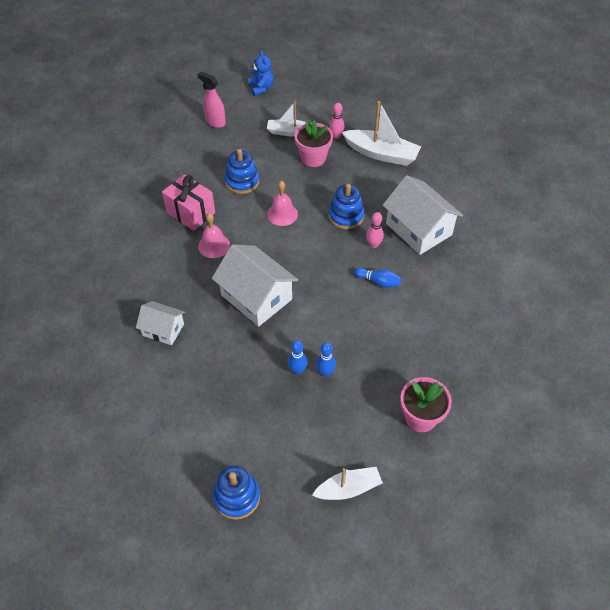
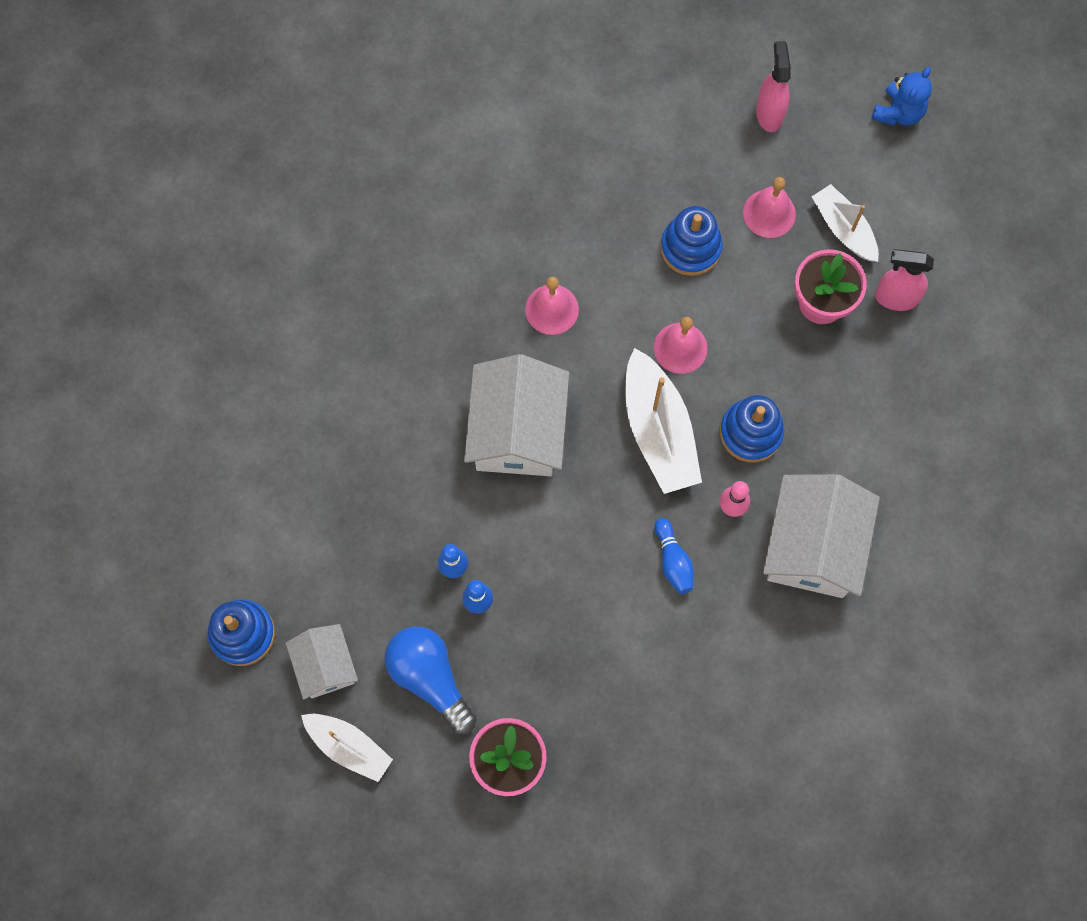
camera: 50 degrees right, 20 degrees up
(163, 329) = (378, 364): white house -> white house (325, 666)
(191, 213) = (578, 232): pink gift -> none
(257, 149) = (769, 213): none -> pink bell
(336, 136) = (895, 298): pink bowling pin -> pink spray bottle
(345, 422) = (430, 678): none -> blue light bulb
(381, 154) = (917, 388): white boat -> white boat (658, 431)

